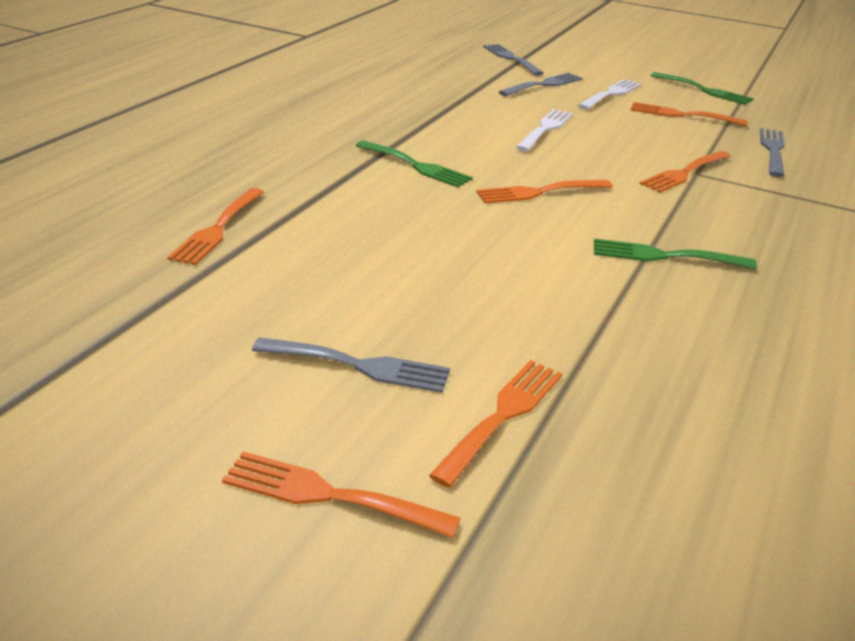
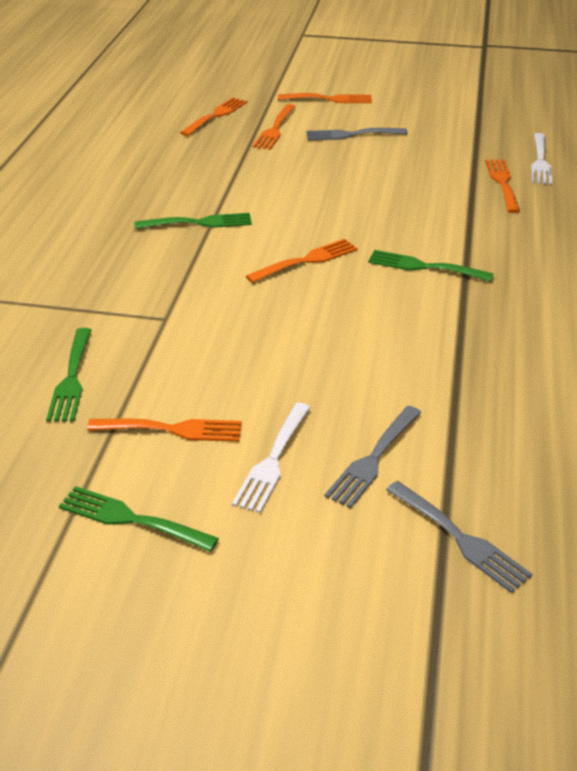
camera: 165 degrees right, 5 degrees up
(545, 129) = (333, 353): white fork -> white fork (540, 161)
(684, 173) = (178, 315): orange fork -> orange fork (216, 115)
(772, 150) = (71, 379): grey fork -> green fork

